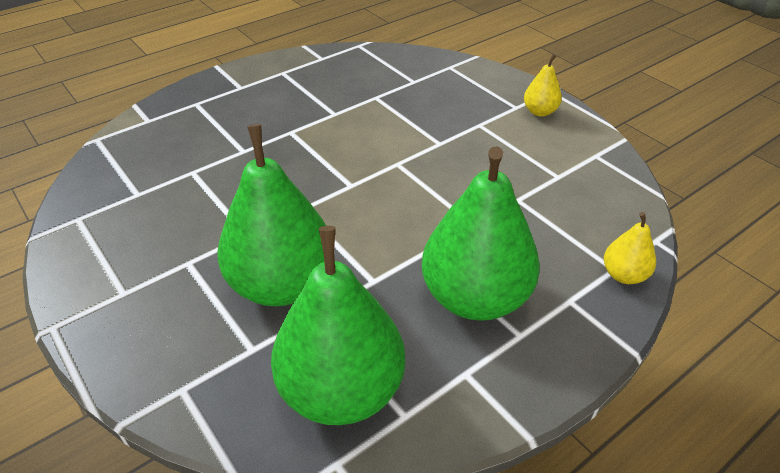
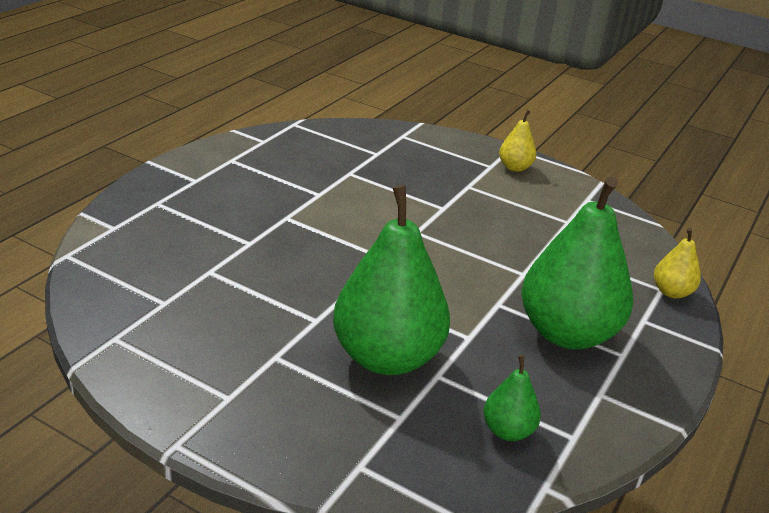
camera: 25 degrees left, 10 degrees down
(342, 390) = (508, 431): green pear -> green pear, size x0.45

